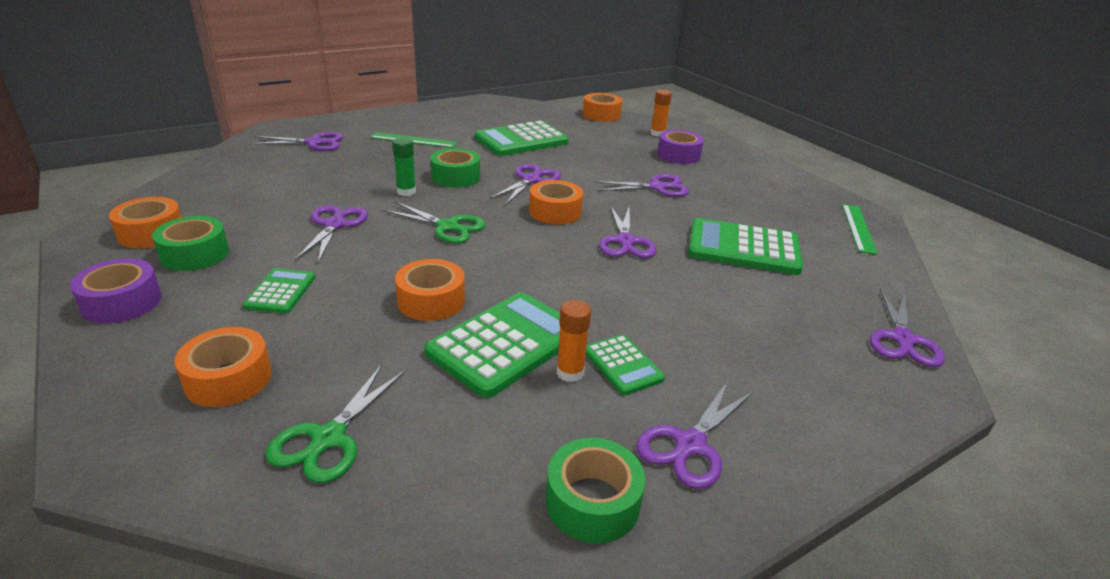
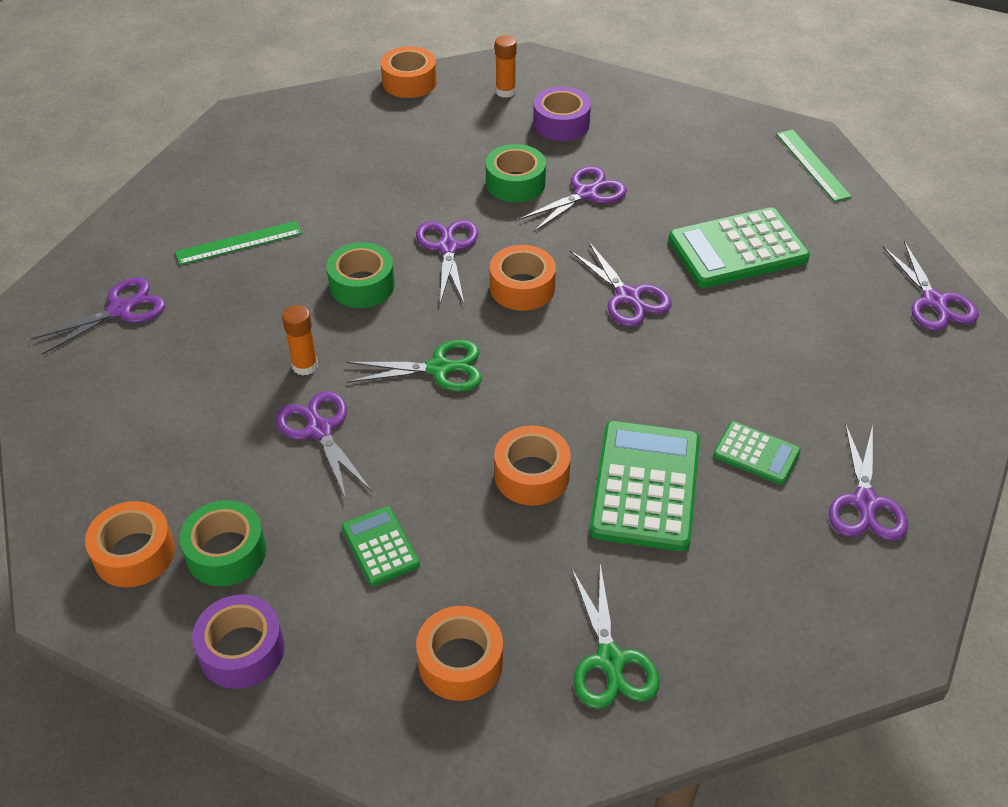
camera: 30 degrees left, 15 degrees up
(406, 192) = (335, 338): green glue stick -> none
(521, 140) = (366, 180): green calculator -> none
(570, 372) = (724, 486): orange glue stick -> orange glue stick (305, 366)
(592, 502) = (843, 592): green tape -> green tape (515, 183)

